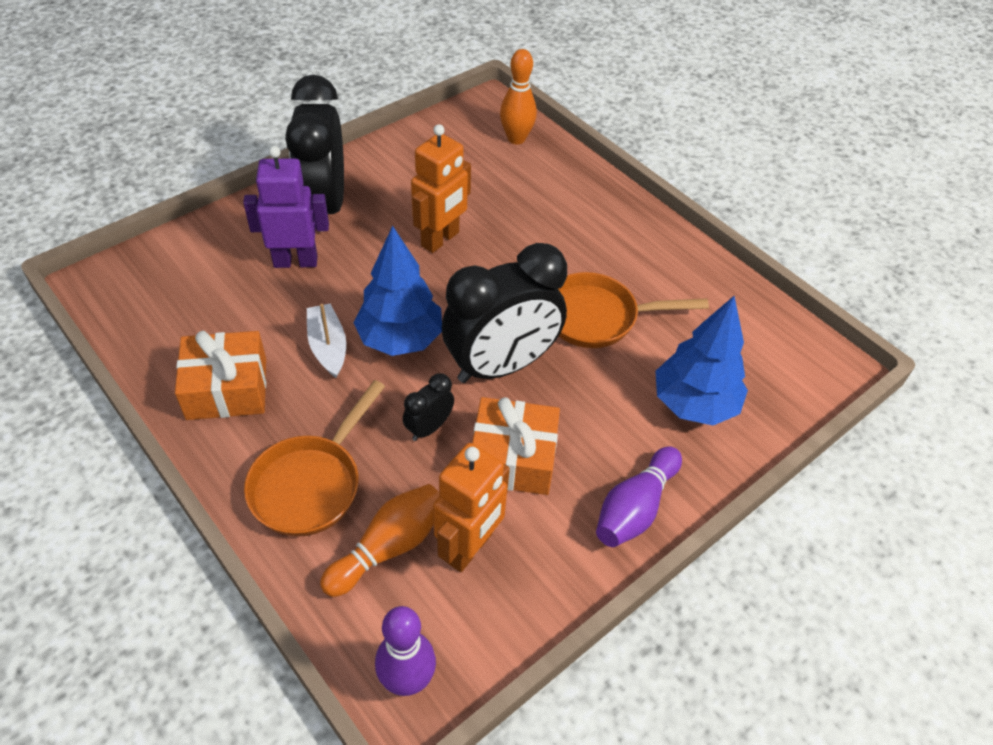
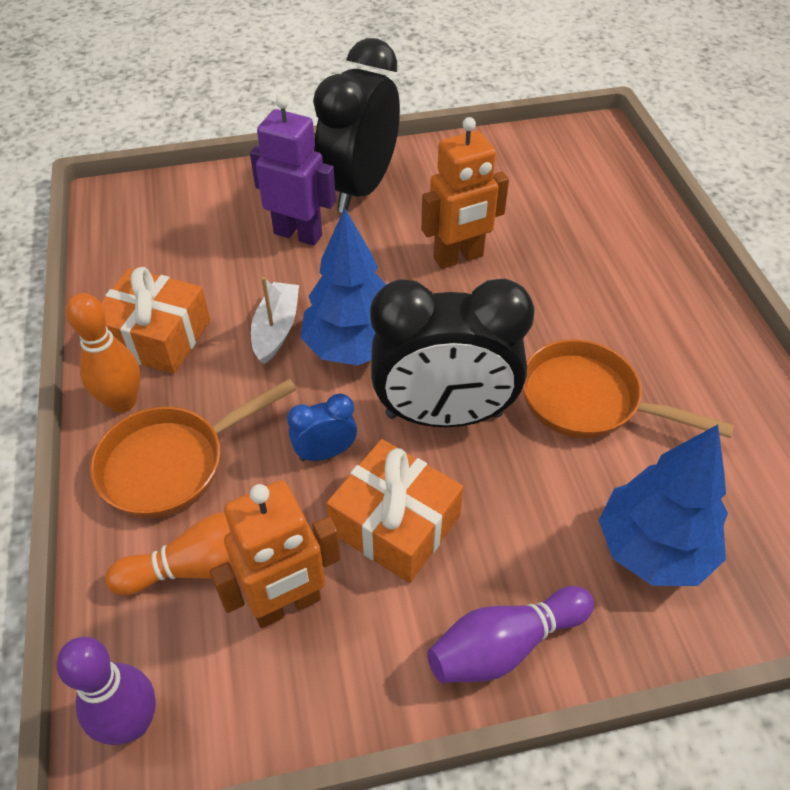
camera: 30 degrees right, 0 degrees up
(429, 427) = (325, 452): black clock -> blue clock
(516, 139) = (606, 176): orange bowling pin -> orange bowling pin (123, 402)

